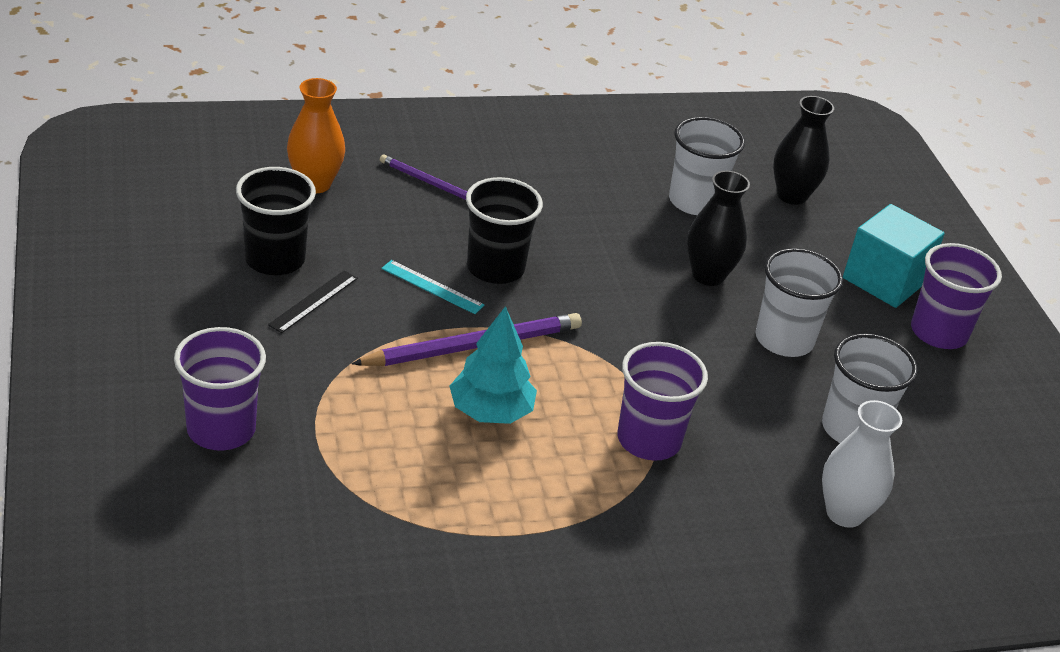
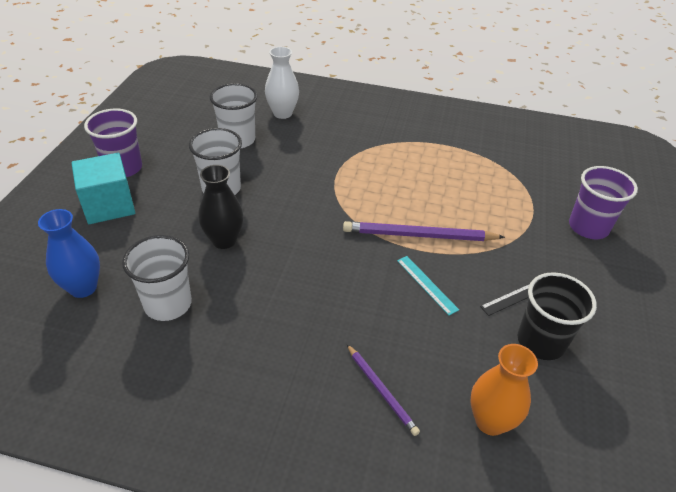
camera: 150 degrees left, 5 degrees up
(491, 412) = (428, 197): turquoise tree -> none
(495, 268) = (372, 287): black cup -> none
(649, 440) = (350, 162): purple cup -> none
(792, 195) = (83, 287): black vase -> blue vase

